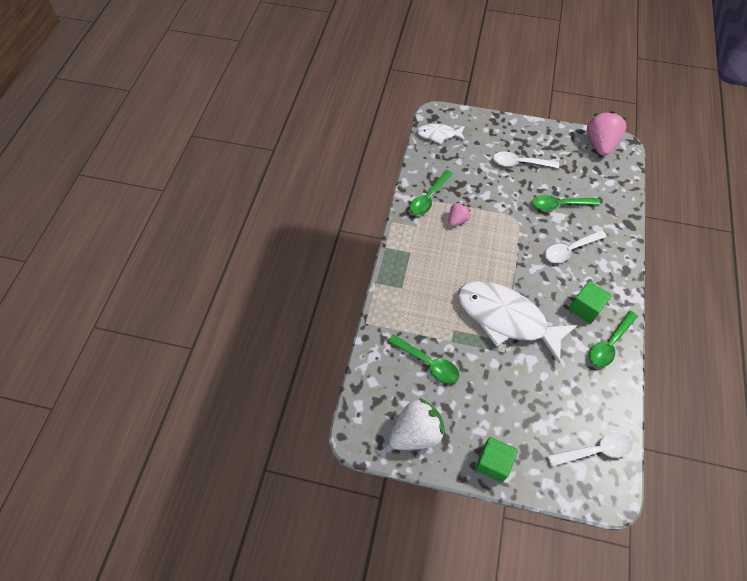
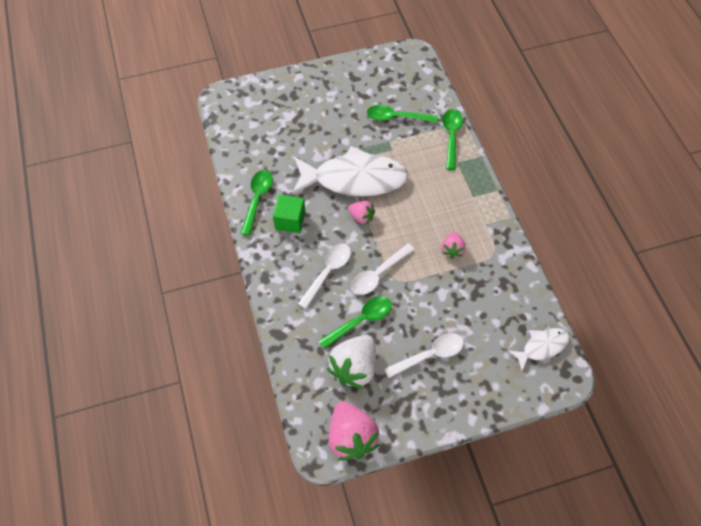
camera: 150 degrees right, 0 degrees up
(416, 432) = (375, 72): white strawberry -> white strawberry (354, 368)
(428, 198) = (495, 260): green spoon -> green spoon (451, 136)
(493, 463) = (312, 79): green cube -> none
(518, 281) = (361, 217): none -> pink strawberry
(595, 450) = (242, 118): white spoon -> white spoon (378, 274)

